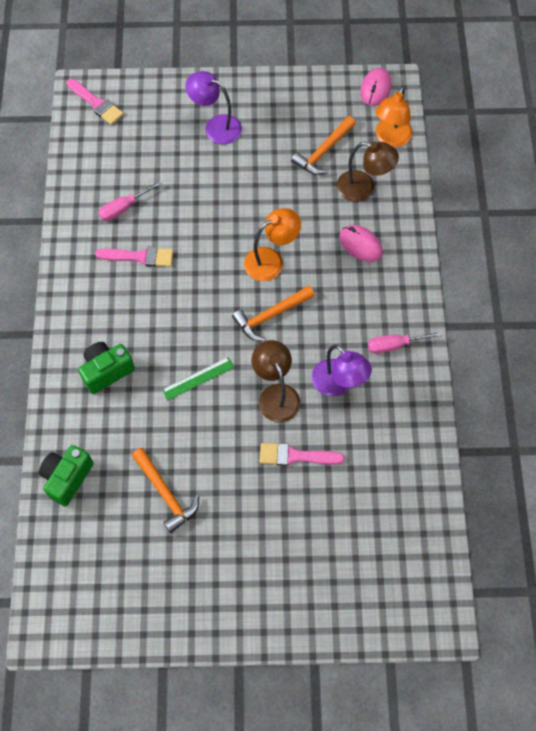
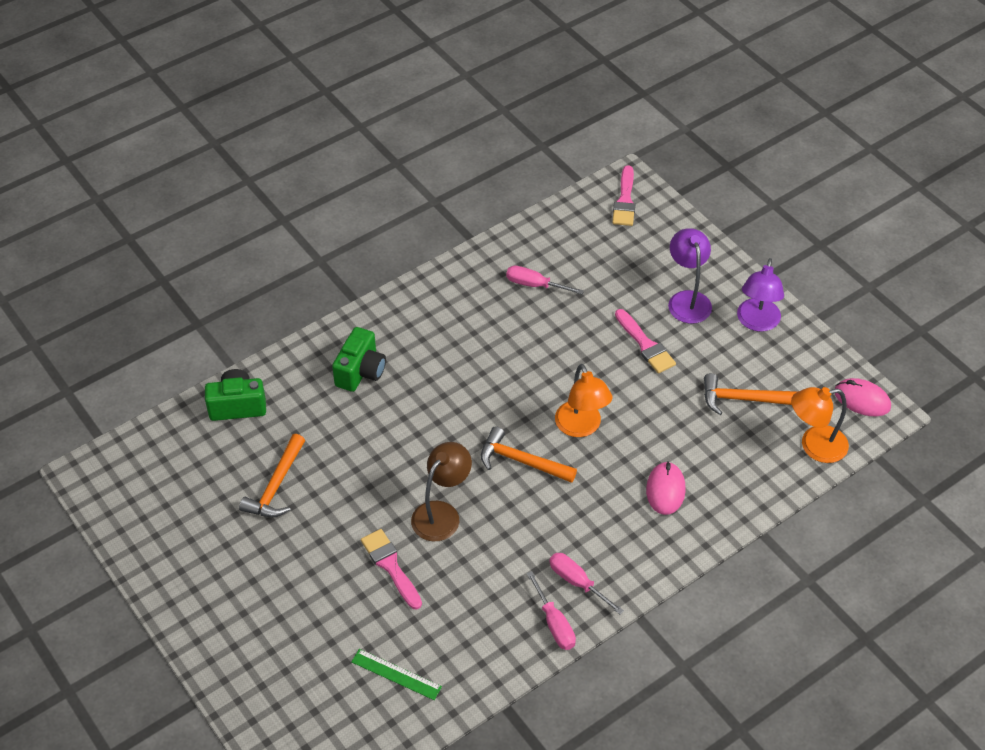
camera: 55 degrees right, 15 degrees down
(106, 371) = (360, 372): green camera -> green camera turned 90 degrees clockwise
(139, 257) = (495, 326): pink brush -> pink brush (645, 344)
(198, 378) = (409, 443): green ruler -> green ruler (396, 674)
(271, 260) = (581, 427): orange lamp -> orange lamp turned 45 degrees clockwise
(338, 384) = (494, 558): purple lamp -> purple lamp (757, 322)
(363, 188) = (733, 456): brown lamp -> none
(375, 88) = (862, 399): pink mouse -> pink mouse turned 45 degrees clockwise
(416, 380) = (554, 623): none -> pink screwdriver

